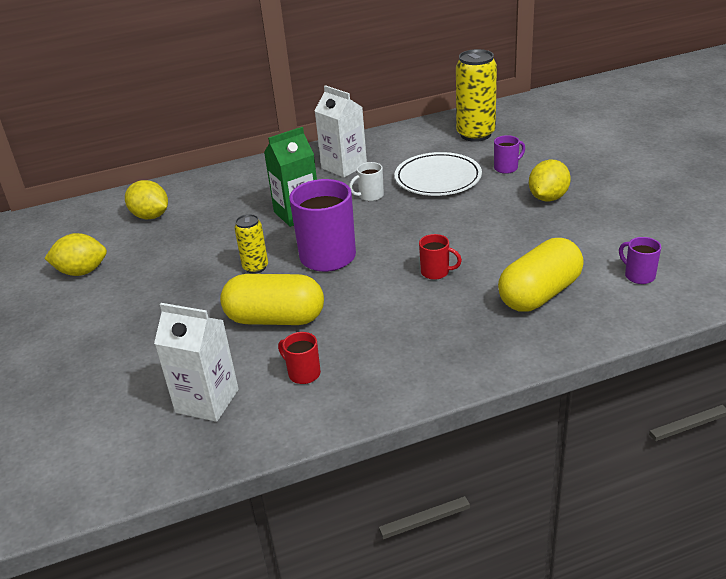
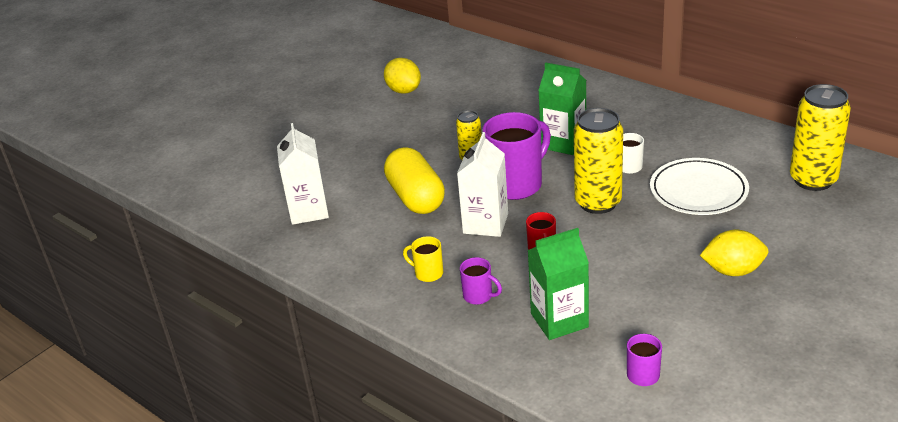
camera: 60 degrees right, 0 degrees up
(150, 216) = (495, 80): yellow lemon -> none
(303, 373) = (364, 238): red mug -> none
(344, 166) = (663, 132): white carton -> white carton (485, 223)
(401, 225) = (598, 202): none -> yellow can
(404, 347) = (428, 273): none -> yellow mug
(506, 168) = (765, 224): purple mug -> purple mug (479, 296)
(540, 294) = (559, 320): yellow capsule -> green carton

